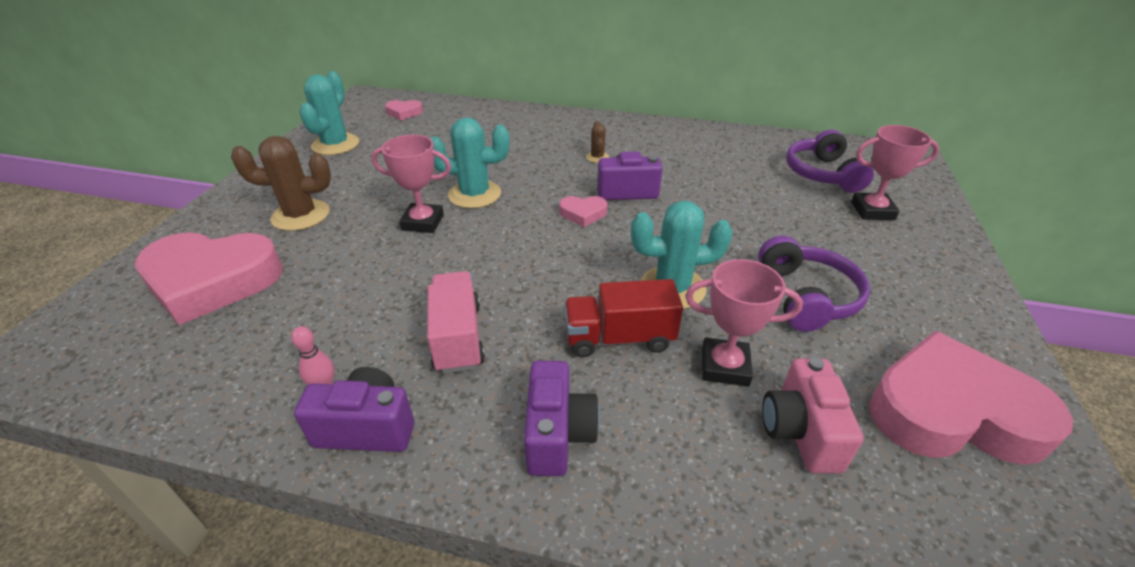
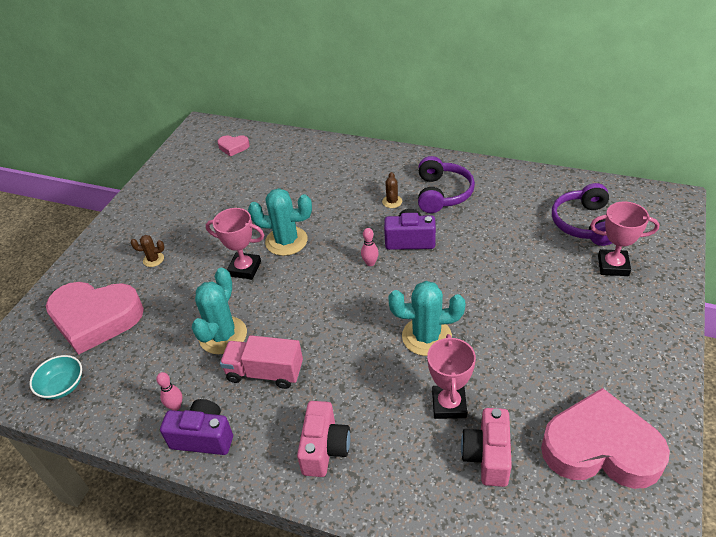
camera: 10 degrees right, 5 degrees up
(147, 367) = (62, 386): none -> turquoise bowl
(300, 215) = (153, 259): brown cactus -> brown cactus, size x0.49
(335, 145) = (177, 185): turquoise cactus -> turquoise cactus (223, 335)
(458, 337) = (265, 372): pink truck -> pink truck turned 75 degrees counterclockwise
(558, 434) = (325, 449): purple camera -> pink camera
(583, 214) = (370, 263): pink heart -> pink bowling pin
(619, 338) = (378, 378): red truck -> none
(725, 366) = (449, 405): pink trophy -> pink trophy turned 75 degrees clockwise
(806, 296) = (528, 348): purple headphones -> purple headphones (442, 193)

